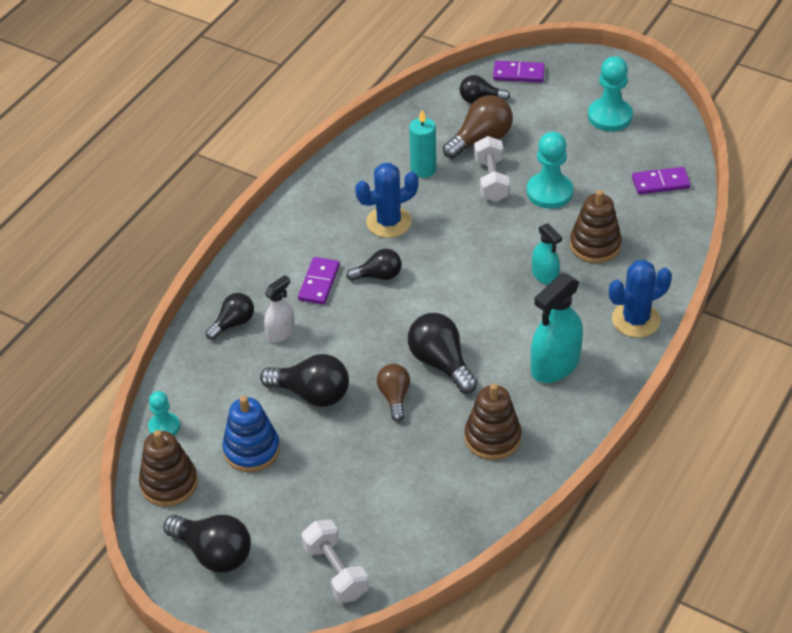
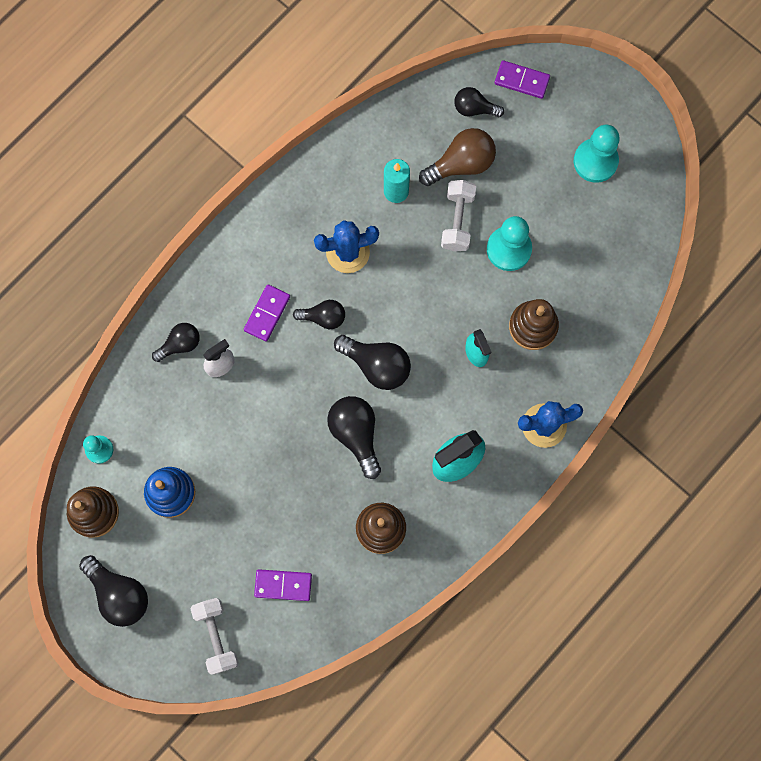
camera: 10 degrees right, 30 degrees up
(312, 394) = (234, 443): black light bulb -> black light bulb (377, 365)
(394, 397) = (306, 463): brown light bulb -> none
(660, 183) = (618, 262): purple domino -> purple domino (283, 585)

